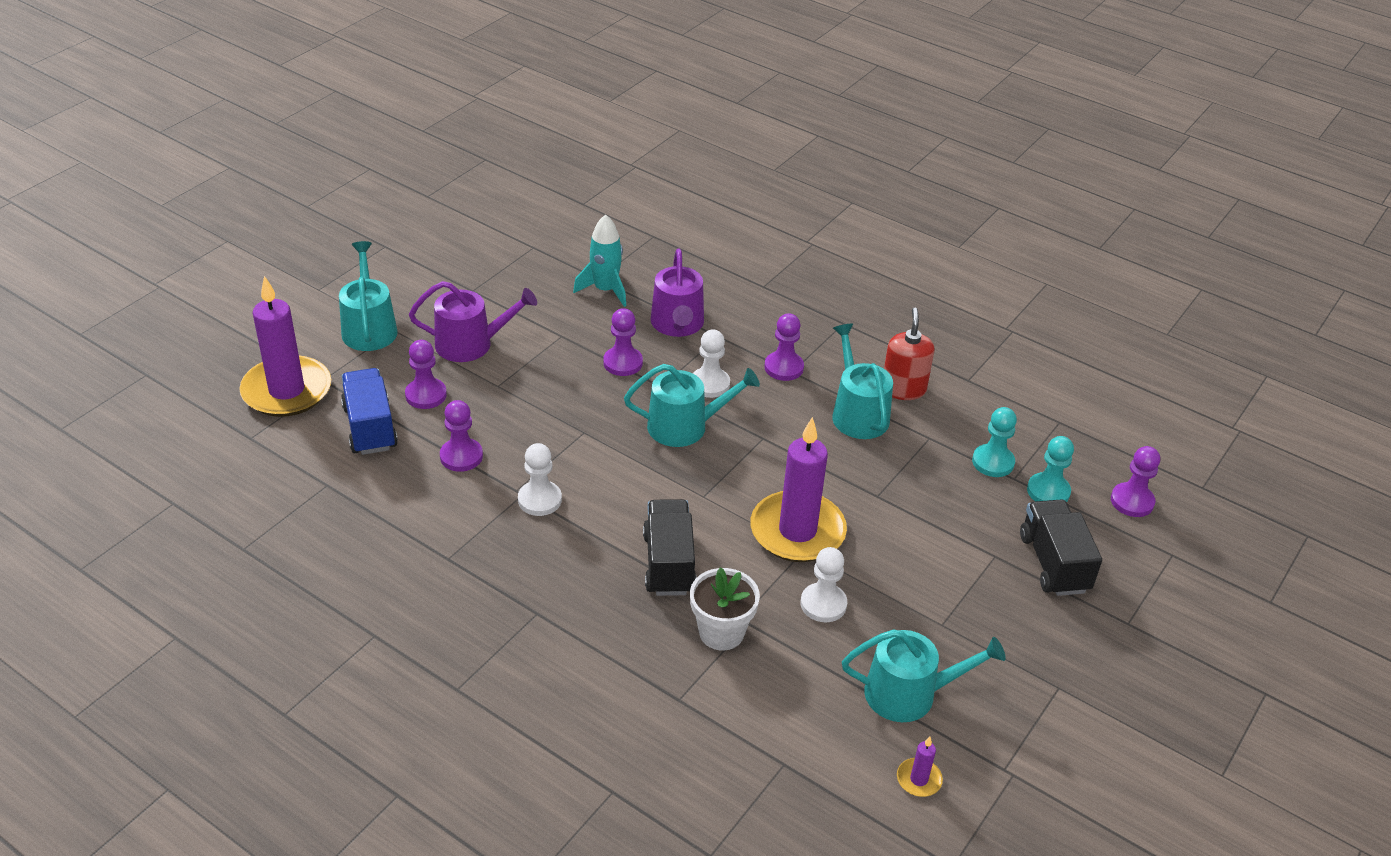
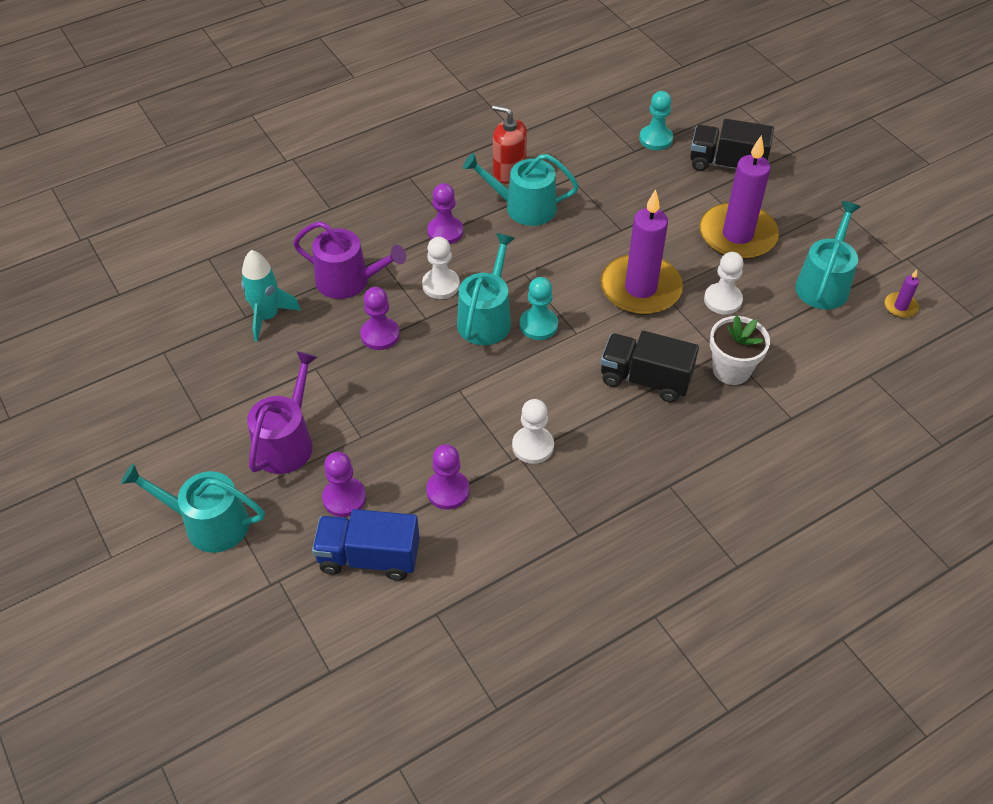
camera: 65 degrees left, 10 degrees up
(287, 391) = (270, 622): purple candle -> purple candle (737, 235)
(993, 462) = (613, 155): turquoise pawn -> turquoise pawn (538, 325)
(1132, 501) = (683, 103): purple pawn -> none

